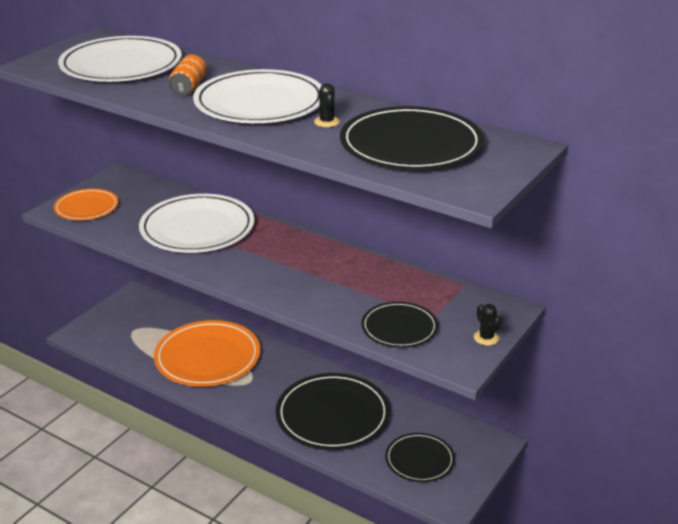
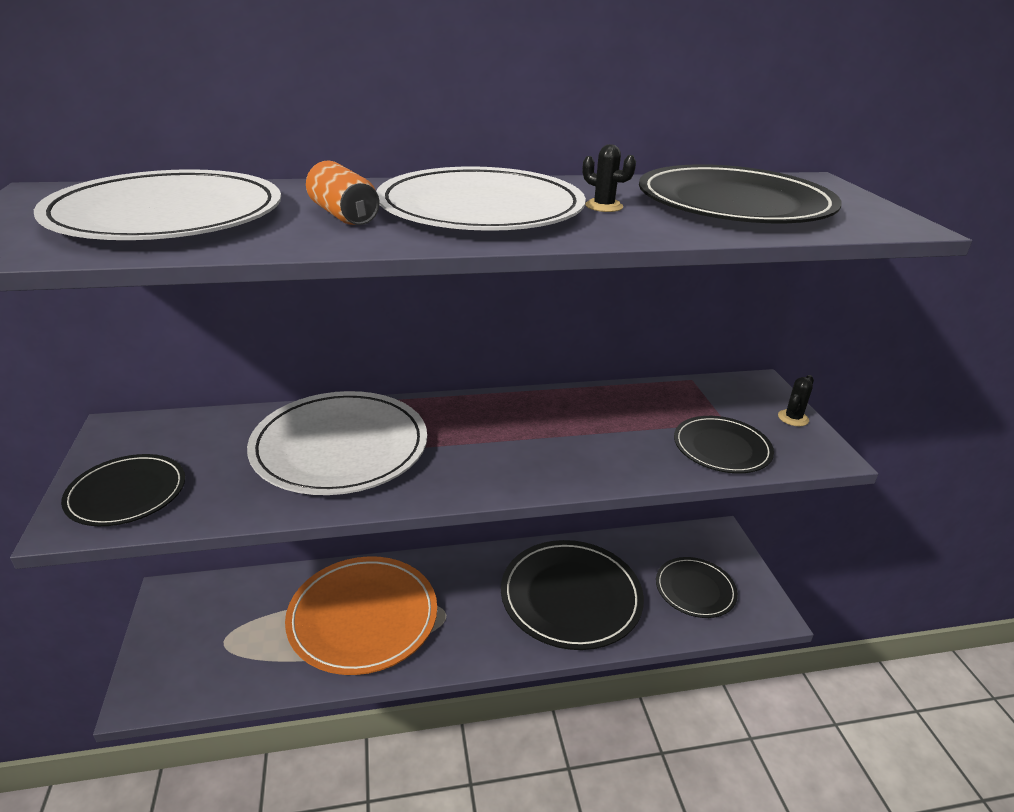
camera: 45 degrees left, 0 degrees up
(86, 207) = (127, 493): orange plate -> black plate
(486, 338) = (793, 418): black cactus -> black cactus turned 75 degrees counterclockwise

